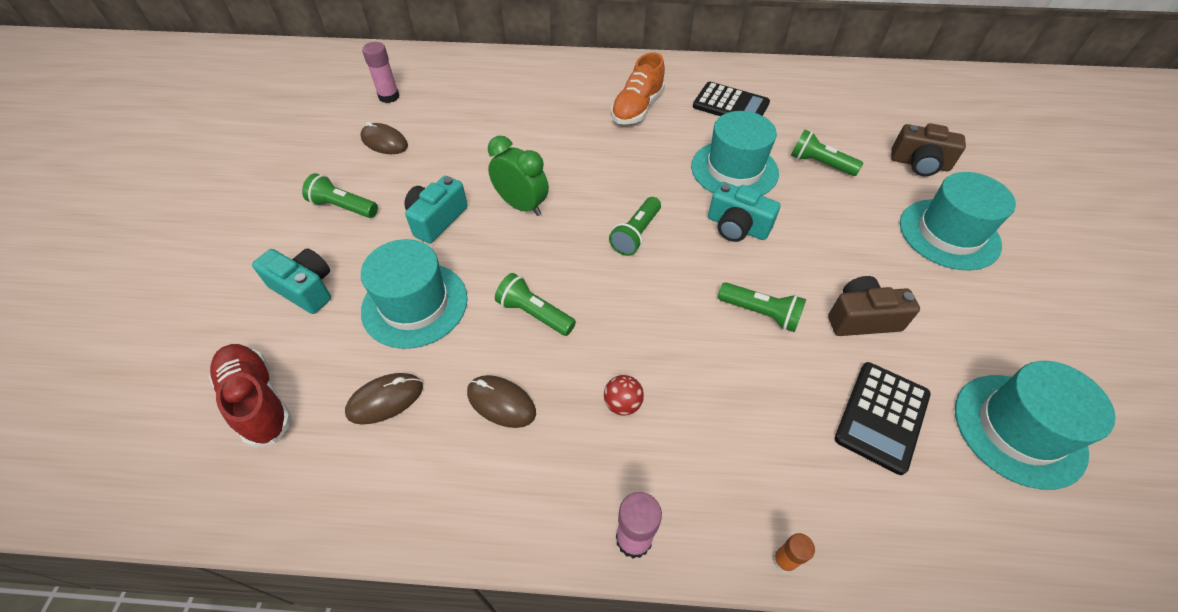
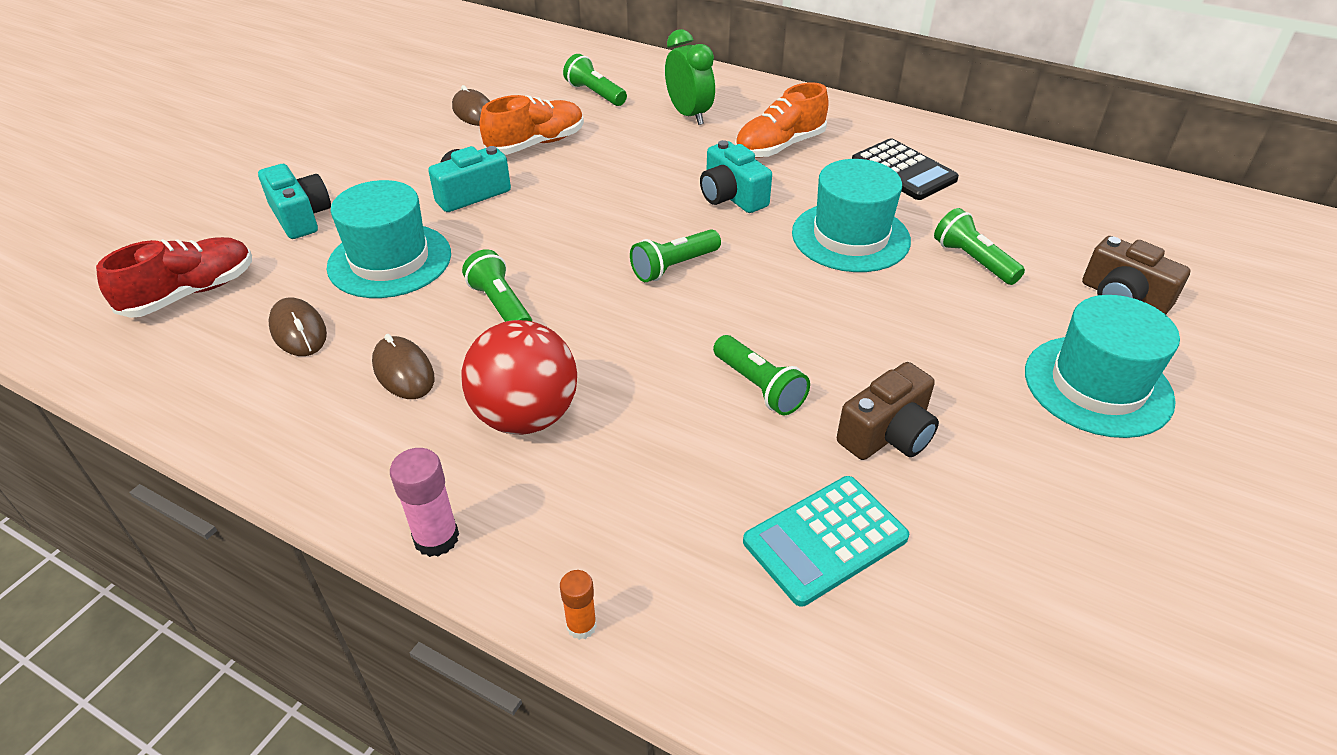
camera: 25 degrees right, 10 degrees down
(258, 400) = (191, 293): red shoe -> red shoe turned 60 degrees clockwise
(343, 207) = (389, 158): green flashlight -> green flashlight (595, 94)
(385, 400) = (298, 331): brown mouse -> brown mouse turned 60 degrees clockwise
(389, 97) = (511, 73): pink glue stick -> none
(457, 157) = (536, 144): none -> orange shoe
(521, 205) = (568, 205): green clock -> green clock (689, 115)
(622, 404) = (526, 416): red ball -> red ball, size x2.26
(737, 227) = (803, 294): turquoise camera -> turquoise camera (731, 196)
(862, 318) = (887, 434): brown camera -> brown camera turned 120 degrees clockwise
(882, 416) = (825, 540): black calculator -> turquoise calculator
(1018, 429) = (1008, 624): turquoise hat -> none

